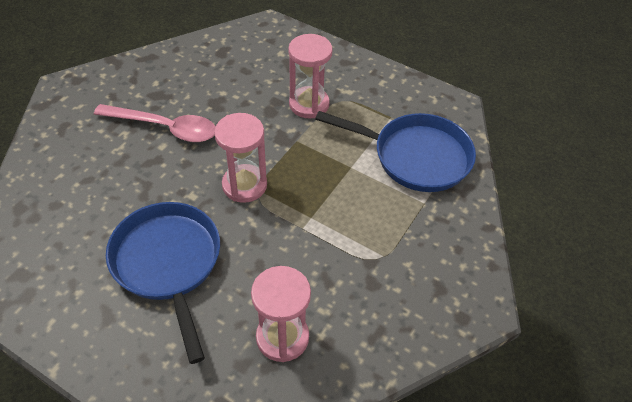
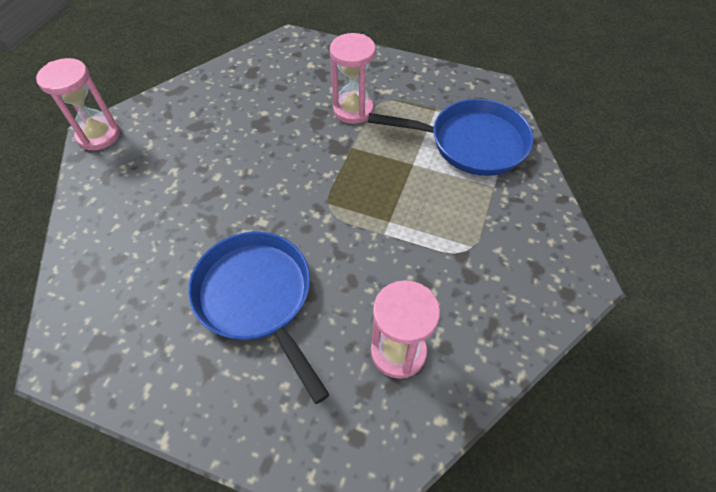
camera: 10 degrees left, 5 degrees up
(165, 128) = (214, 157): pink spoon -> none
(244, 185) = (313, 201): pink hourglass -> pink hourglass (99, 135)

